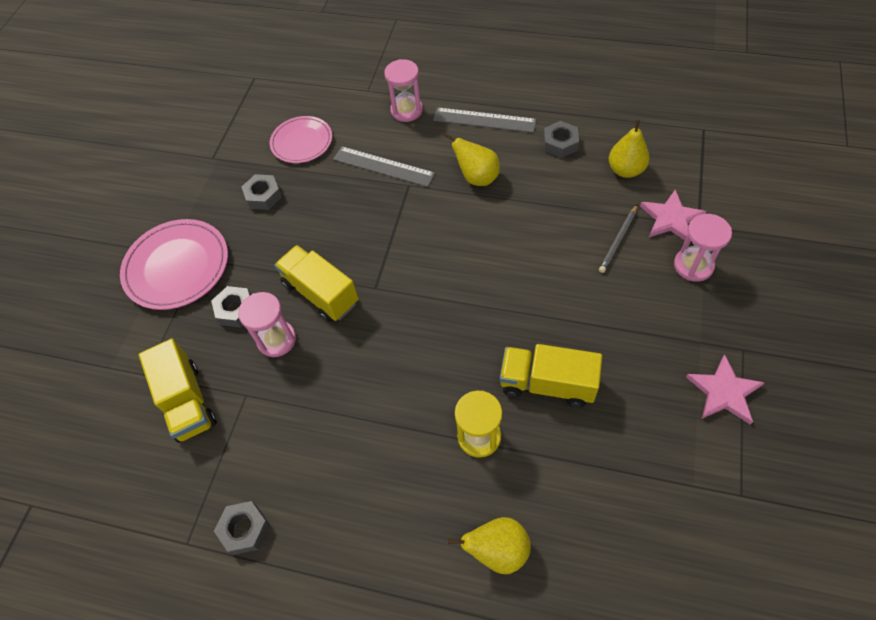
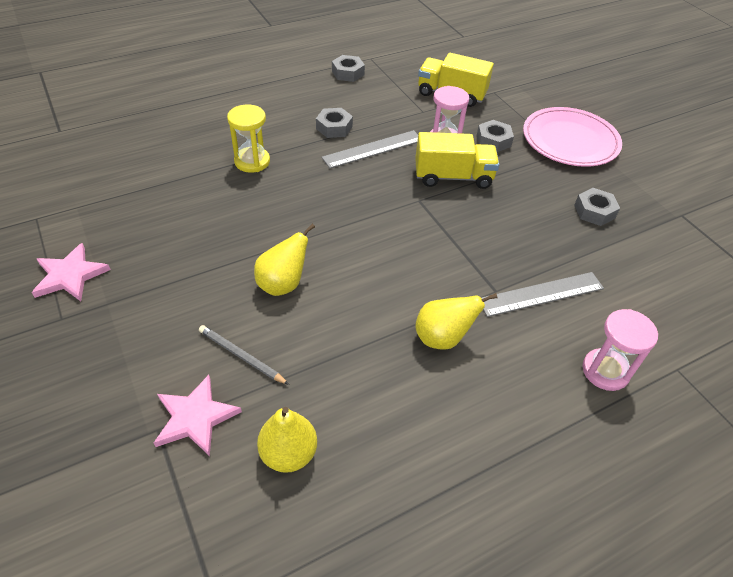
camera: 130 degrees right, 10 degrees down
(302, 142) = (642, 271): pink plate -> none
(484, 120) = (513, 416): grey ruler -> grey ruler (373, 149)
(498, 550) = (196, 124): yellow pear -> yellow pear (283, 284)
(547, 384) = (226, 210): yellow truck -> none
(560, 143) = (396, 441): grey nut -> grey nut (334, 127)
(618, 240) = (241, 356): grey pencil -> grey pencil turned 45 degrees counterclockwise
(693, 265) = (144, 374): pink hourglass -> none

